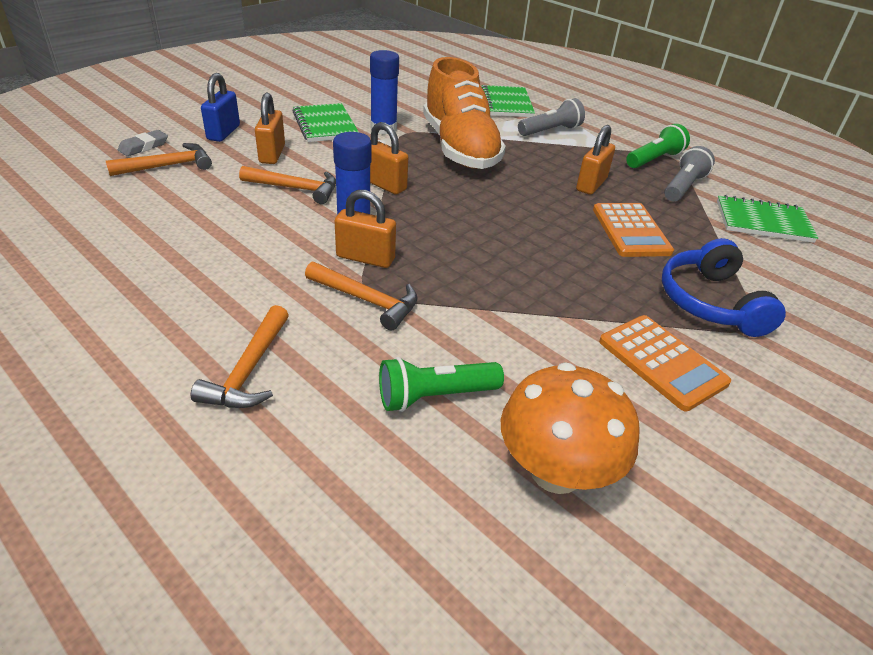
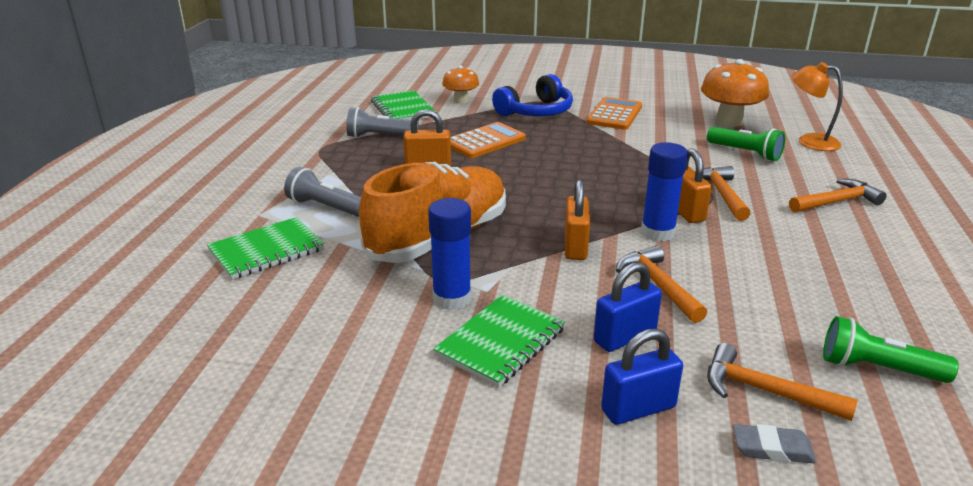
camera: 120 degrees left, 10 degrees down
(272, 154) = (624, 337): orange padlock -> blue padlock
(402, 508) = (809, 141): none -> orange lamp
(654, 159) = (336, 153): green flashlight -> green flashlight (877, 368)
(781, 266) = (461, 100): none -> orange mushroom

